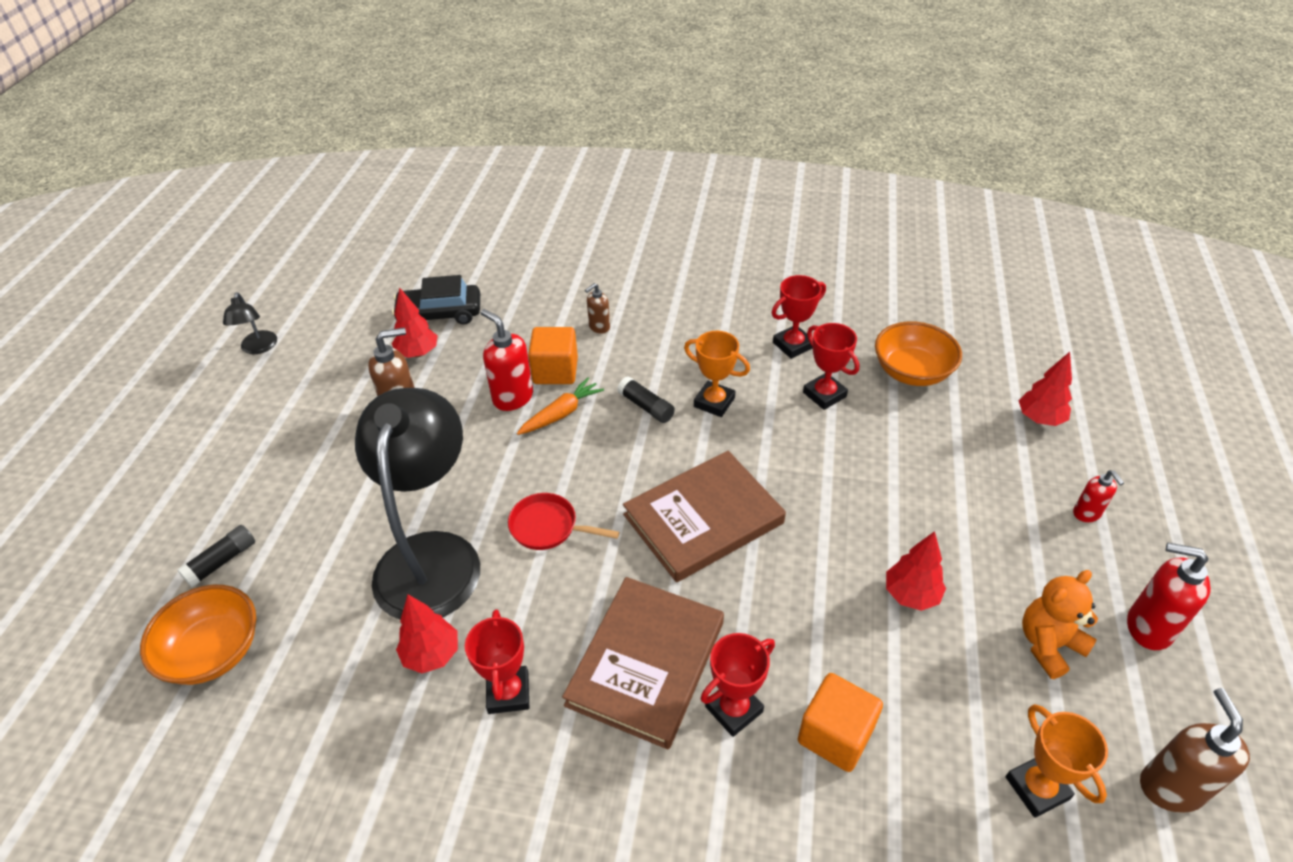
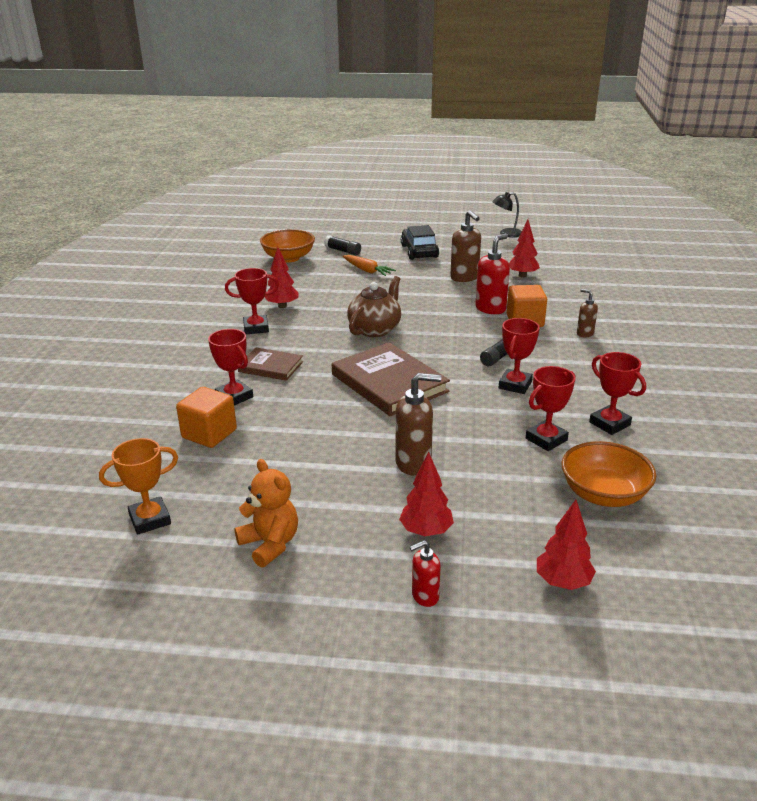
camera: 85 degrees right, 15 degrees down
(431, 555) = (350, 299): black lamp -> none
(440, 314) = (567, 277): black car -> black car (419, 251)
(548, 527) = (375, 329): red pan -> brown teapot
(561, 414) = (480, 326): orange carrot -> orange carrot (367, 271)
(646, 663) = (271, 367): brown book -> brown book, size x0.56
(714, 402) = (515, 385): orange trophy -> red trophy
(911, 595) = (322, 473): red tree -> red tree (426, 531)
(1148, 627) = (284, 614): red soap dispenser -> none
(1170, 787) = (130, 593): brown soap dispenser -> brown soap dispenser (414, 463)

